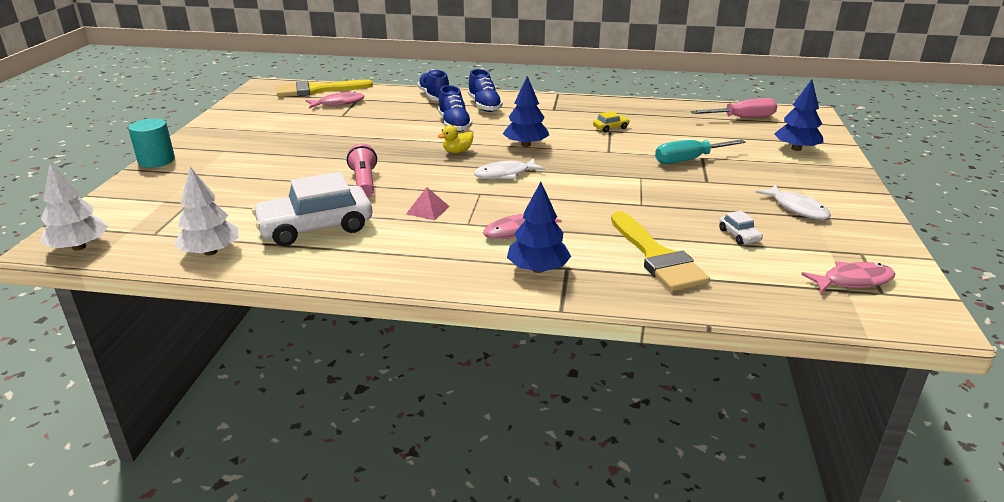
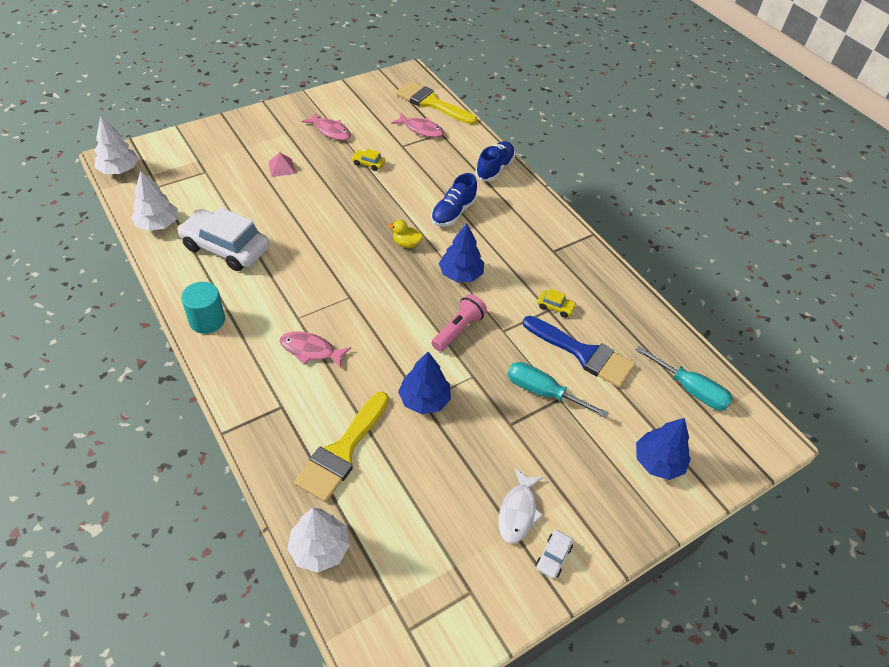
camera: 45 degrees right, 20 degrees up
(156, 161) = (244, 117): turquoise cylinder -> turquoise cylinder (207, 320)
(335, 133) = (368, 163): none -> yellow car
(364, 182) = (308, 228): pink flashlight -> pink flashlight (458, 330)
(428, 210) = (298, 285): pink pyramid -> pink pyramid (281, 167)
(484, 106) = (510, 207): blue shoe -> none
(505, 174) = (394, 292): white fish -> none
(538, 269) = (266, 391): blue tree -> blue tree (424, 399)
(668, 135) = (583, 354): none -> blue brush
(739, 235) = (425, 490): white car -> white car (553, 557)
(743, 118) = (690, 390): pink screwdriver -> turquoise screwdriver
(759, 305) = (319, 548): none -> white tree
(853, 281) = (412, 601): pink fish -> pink fish (330, 131)

